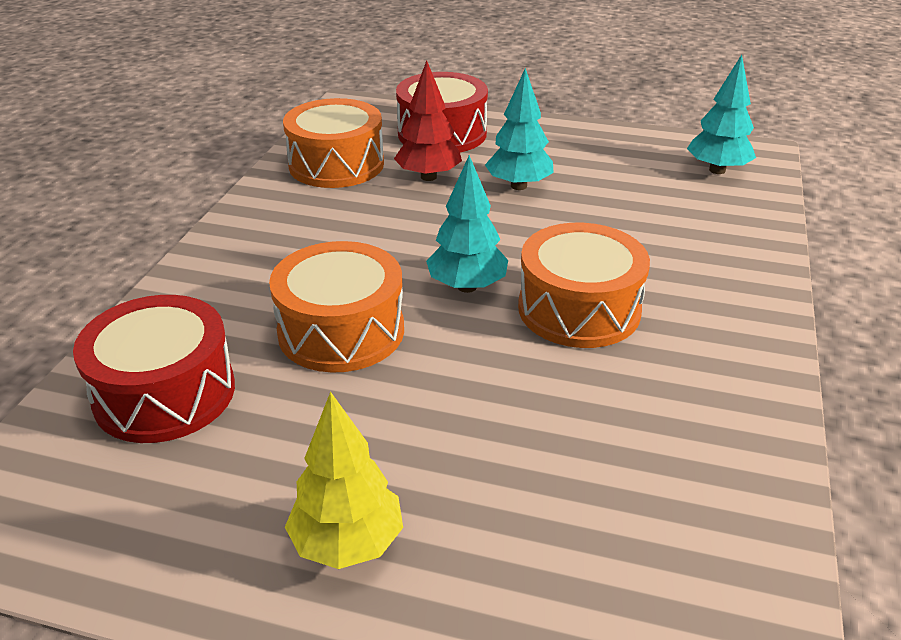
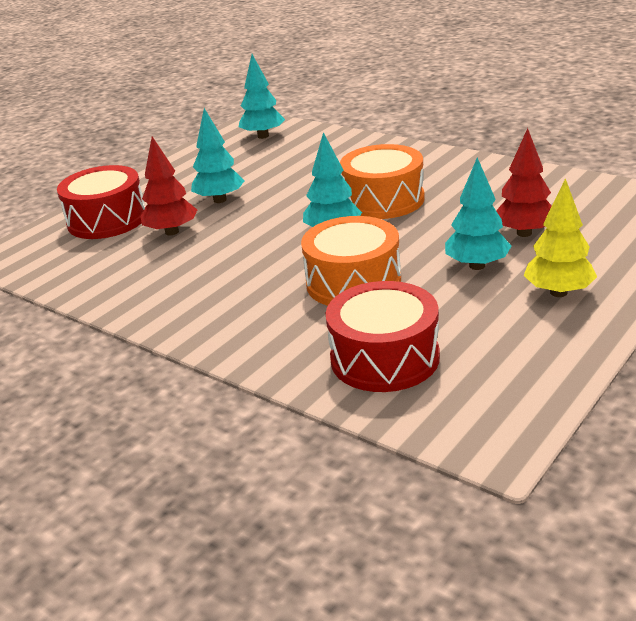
camera: 65 degrees left, 5 degrees down
(336, 164) = (109, 270): orange drum -> none
(411, 437) = (477, 266): none -> turquoise tree
(532, 475) = (524, 233): none -> red tree

